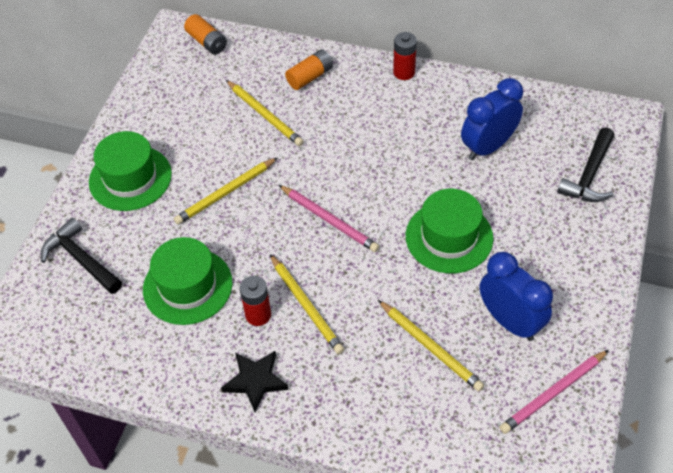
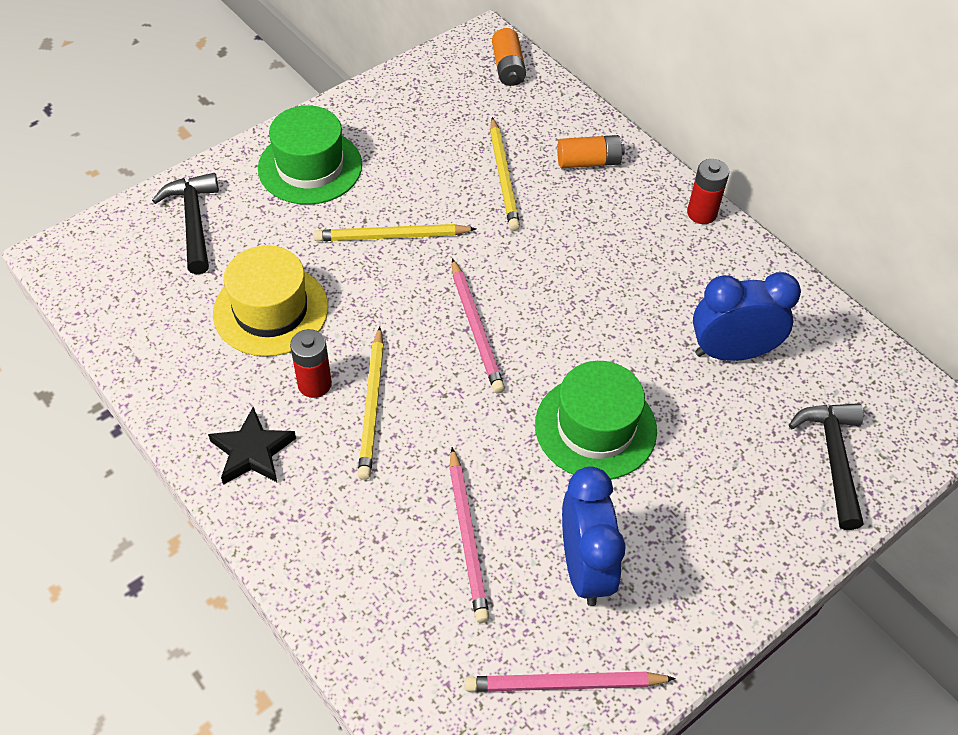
camera: 30 degrees right, 0 degrees up
(187, 286) = (271, 310): green hat -> yellow hat
(430, 347) = (468, 537): yellow pencil -> pink pencil
(589, 175) = (832, 458): black hammer -> black hammer turned 120 degrees clockwise

